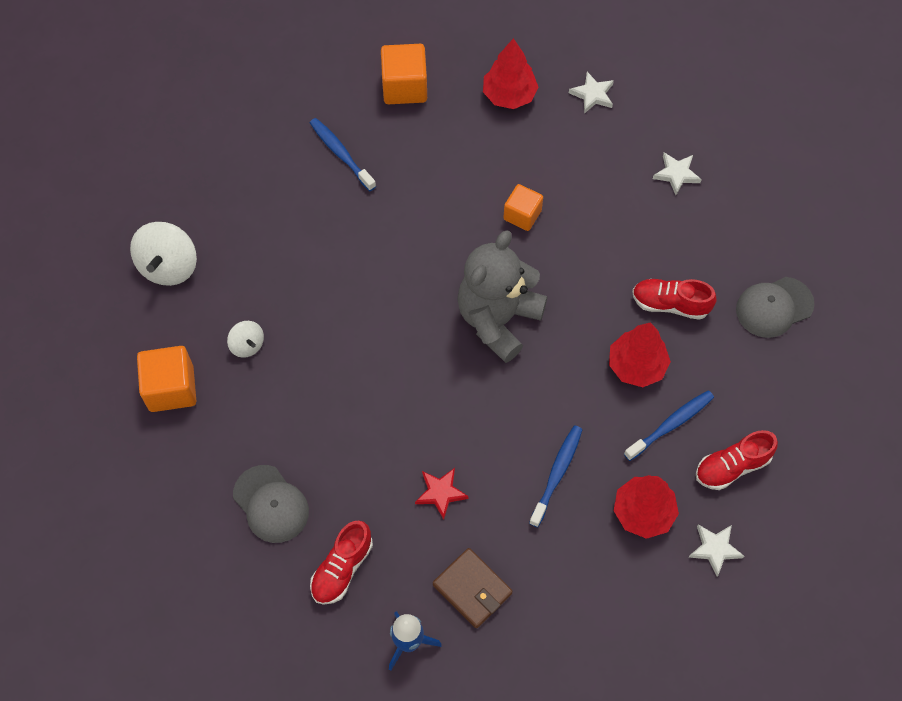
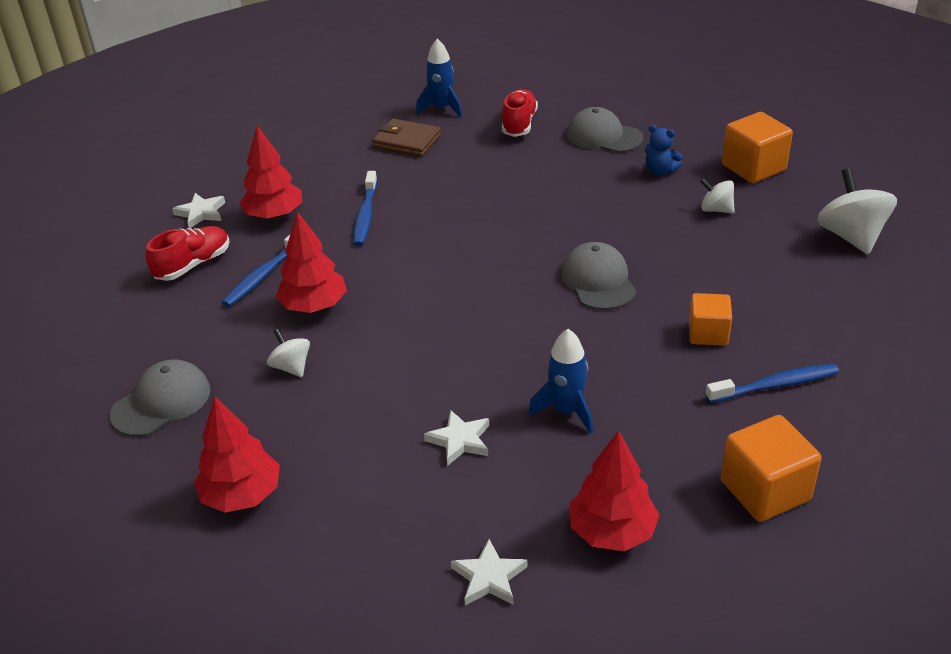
camera: 160 degrees right, 25 degrees down
(256, 421) = (660, 171): none -> blue teddy bear
(341, 154) = (774, 385): blue toothbrush -> blue toothbrush turned 45 degrees counterclockwise
(398, 300) = (598, 281): none -> grey cap
(440, 493) = (465, 178): red star -> none
(490, 187) = (566, 411): none -> blue rocket
(498, 319) = (482, 298): grey teddy bear -> none
(522, 215) = (509, 396): orange cube -> orange cube (708, 333)
(670, 304) = (291, 367): red shoe -> white spinning top
(676, 174) = (323, 508): white star -> white star (460, 440)
(727, 203) = (242, 495): none -> red tree

